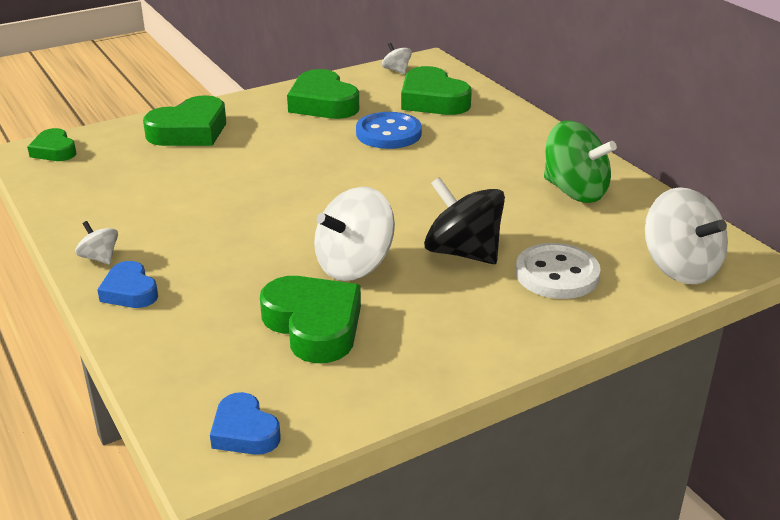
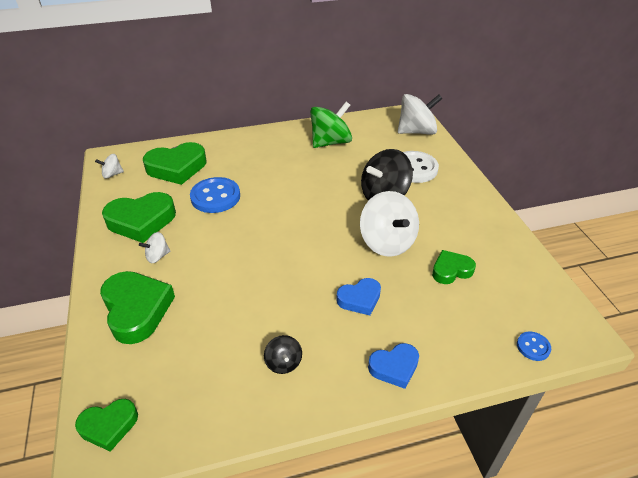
camera: 75 degrees left, 10 degrees up
(99, 258) = (339, 387): white spinning top -> white spinning top (157, 256)
(130, 220) = (283, 363): none -> black spinning top
(176, 406) = (533, 347): none -> blue button
(244, 431) = (555, 315): blue heart -> blue heart (359, 299)
(314, 325) = (451, 270): green heart -> green heart, size x0.58

